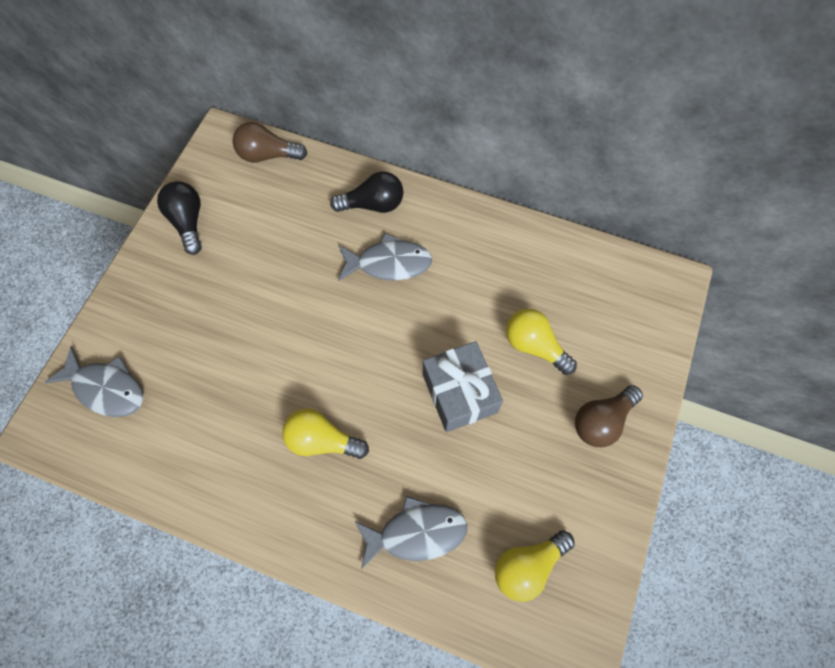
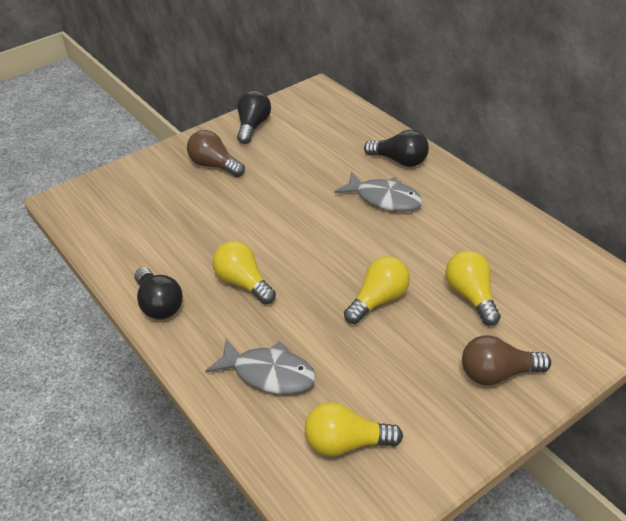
camera: 35 degrees right, 25 degrees down
(106, 388) = (123, 193): grey fish -> none
(256, 513) = (159, 304): none -> black light bulb
(267, 155) = (340, 109): brown light bulb -> brown light bulb (214, 165)
(459, 393) = (379, 300): grey gift -> yellow light bulb

